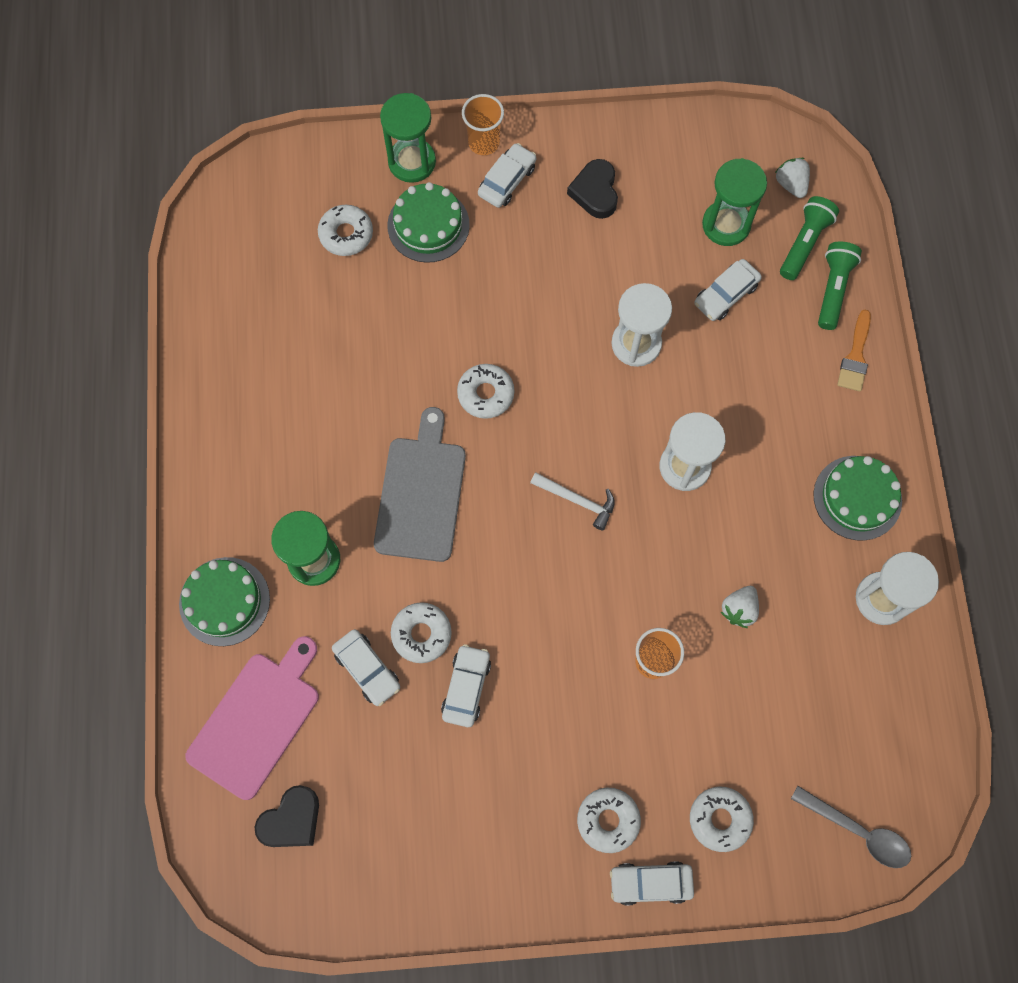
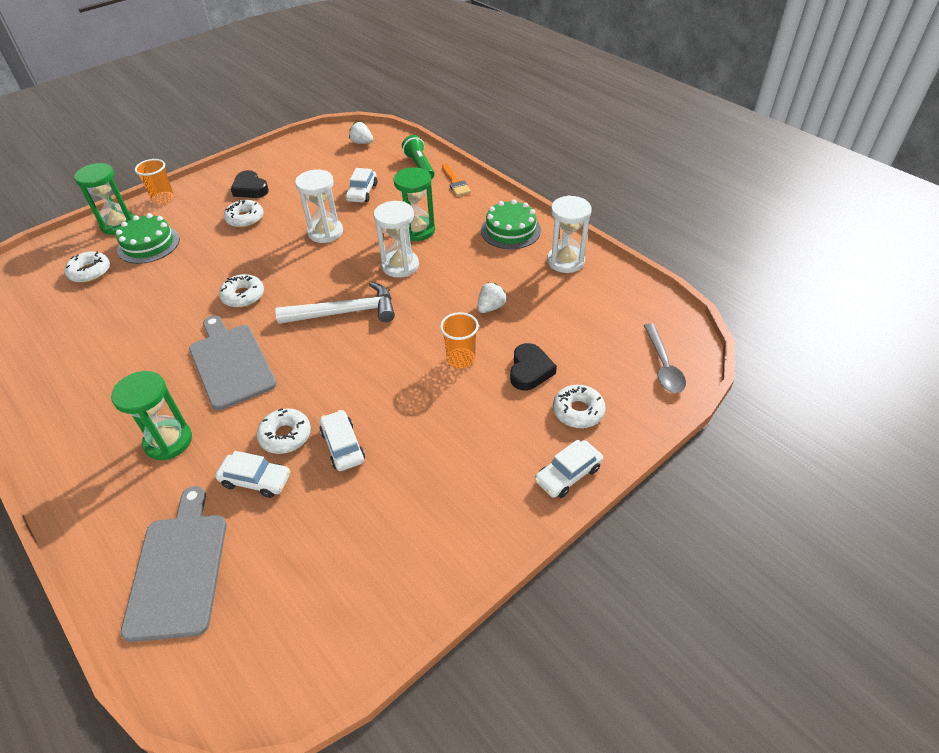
camera: 35 degrees left, 25 degrees down
(224, 601) = (102, 508): green cake -> none
(257, 720) = (179, 569): pink cutting board -> grey cutting board
(291, 820) = (255, 621): black heart -> black heart (530, 370)
(507, 181) = (190, 206): white car -> none
(577, 500) = (345, 312): white hammer -> white hammer, size x1.71
(608, 820) = (507, 458): white donut -> white donut (245, 218)
(726, 225) = (339, 169): green hourglass -> green hourglass (417, 230)
(739, 609) = (491, 307): white strawberry -> white strawberry turned 135 degrees counterclockwise
(804, 243) = (388, 158): green flashlight -> none
(858, 831) = (663, 366): grey spoon -> grey spoon turned 90 degrees clockwise

